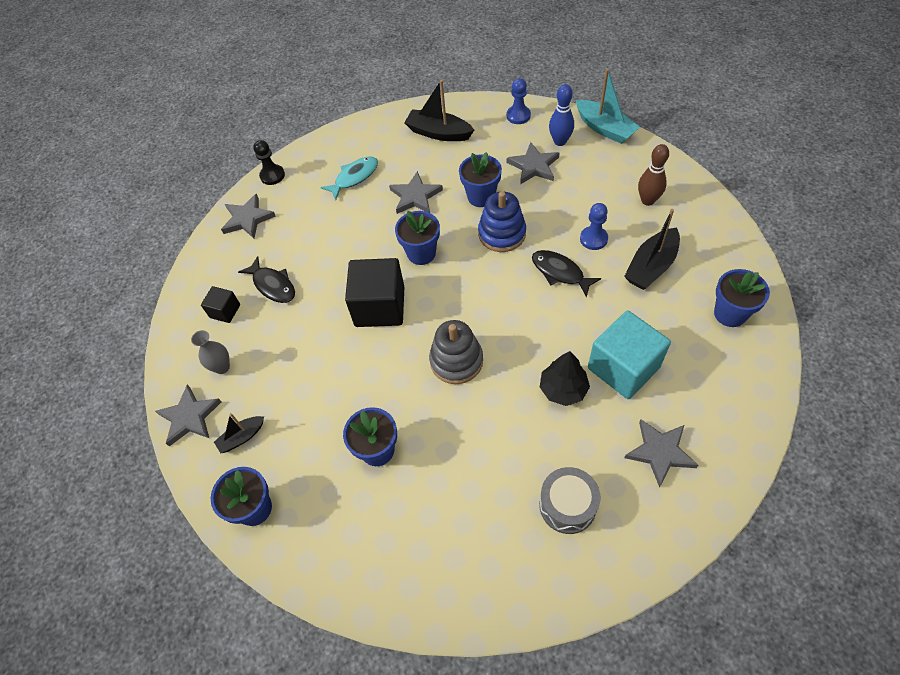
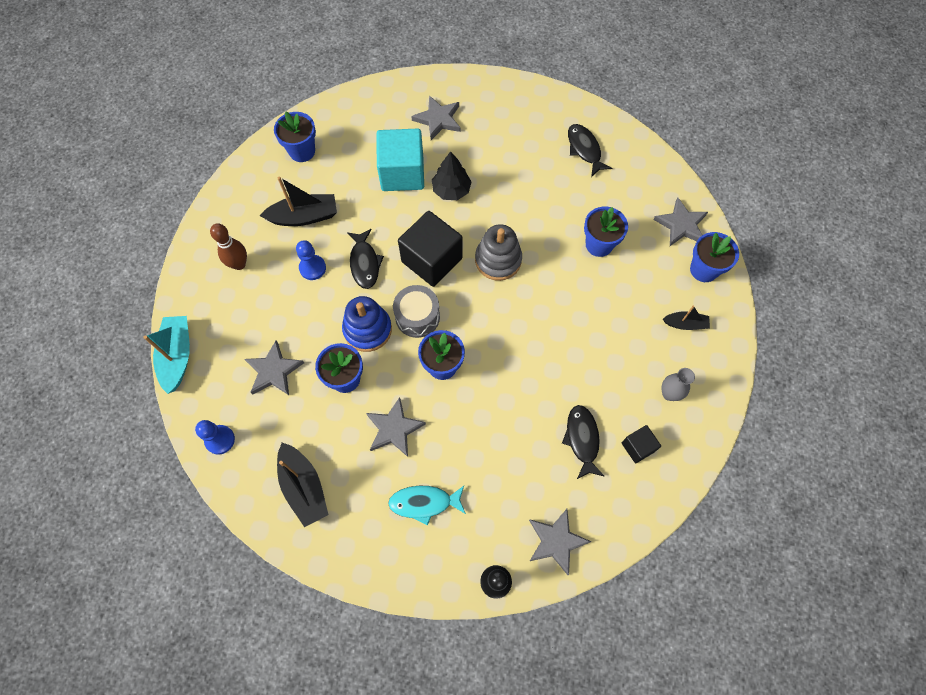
camera: 145 degrees left, 10 degrees up
(189, 417) = (716, 370): grey star -> grey star (681, 225)
(380, 306) = (514, 345): black cube -> black cube (432, 260)
(480, 551) = (584, 149): none -> black fish
(560, 141) = (225, 377): blue bowling pin -> none
(567, 505) = (516, 134): grey drum -> grey drum (417, 317)

